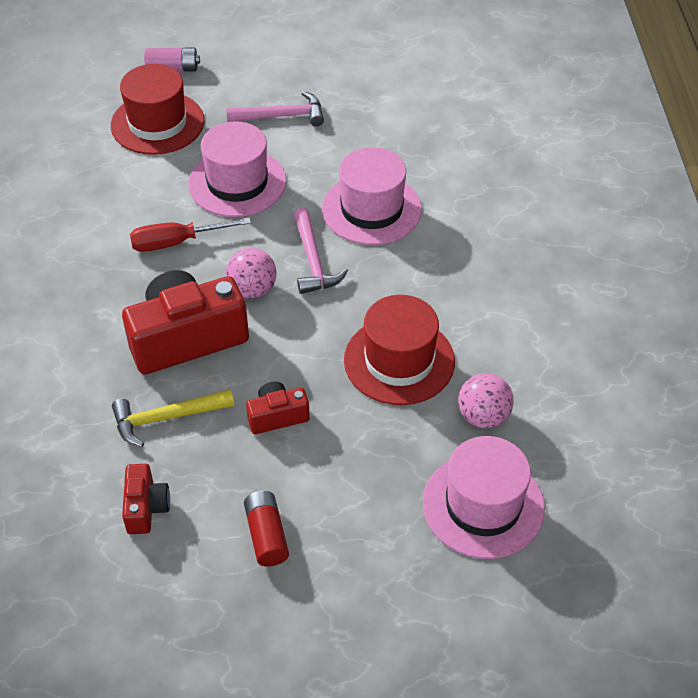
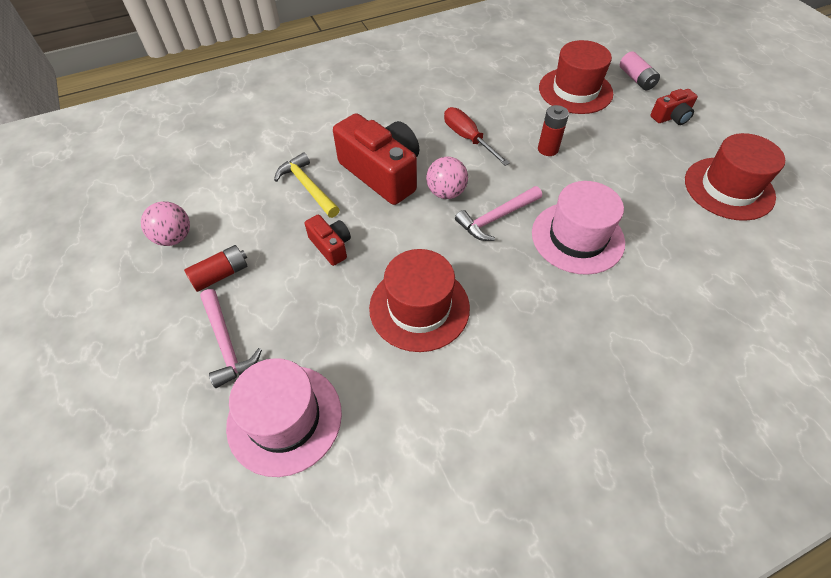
camera: 70 degrees right, 5 degrees up
(146, 507) = (230, 202): red camera -> red camera (671, 117)
(237, 183) = (548, 149): pink hat -> red battery
(282, 116) = (638, 150): pink hammer -> pink hammer (226, 343)
(368, 80) = (728, 188): none -> red hat
(483, 416) = (383, 391): pink ball -> pink ball (174, 238)

